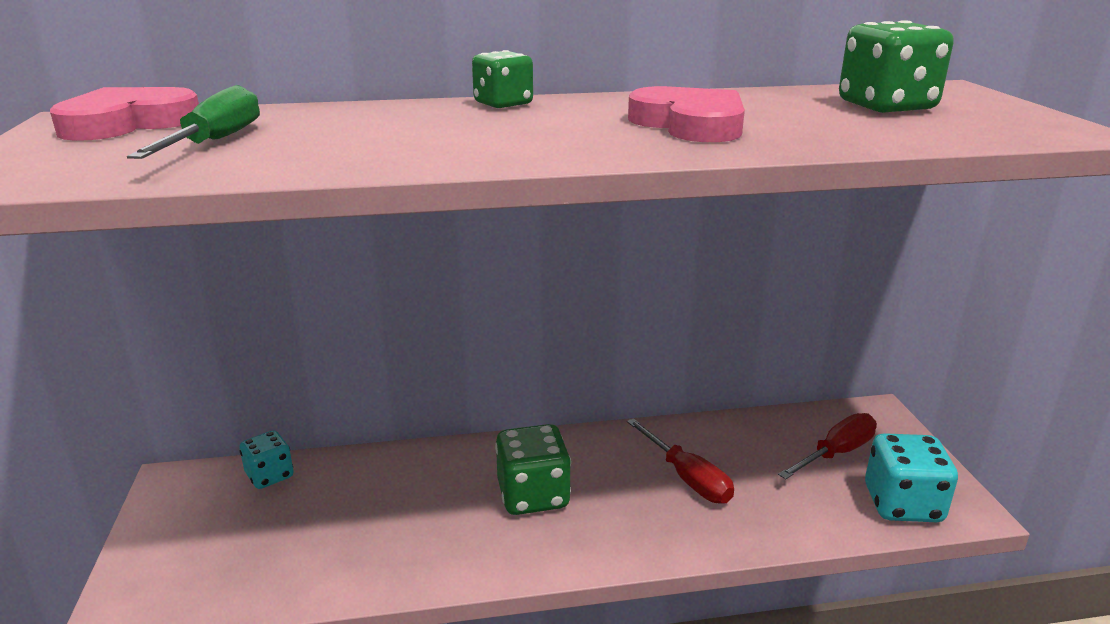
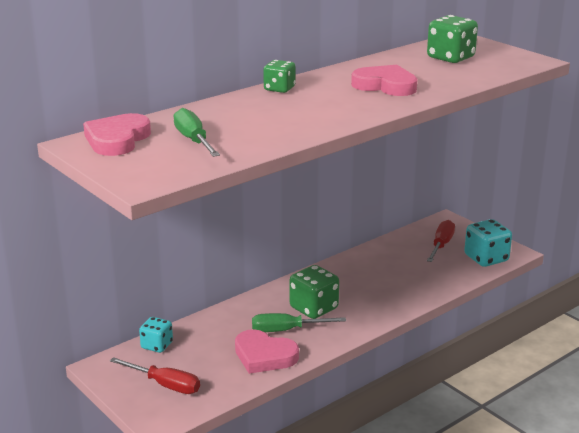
camera: 30 degrees left, 0 degrees up
(379, 552) = (264, 356): none -> pink heart
(456, 518) = (286, 330): none -> green screwdriver
(687, 478) = (381, 277): red screwdriver -> red screwdriver (165, 385)

